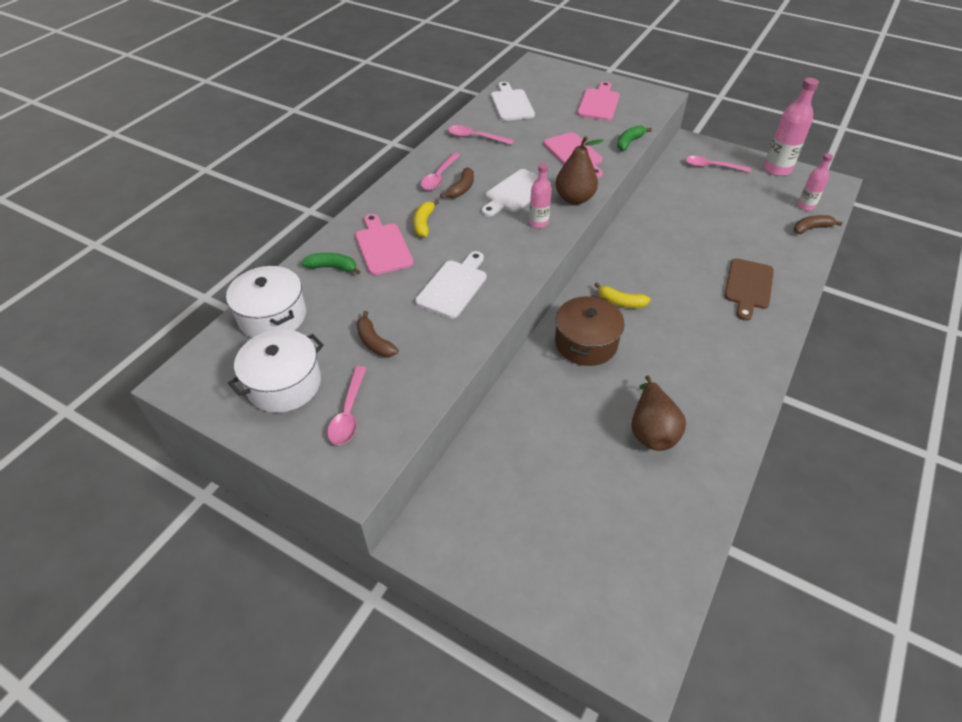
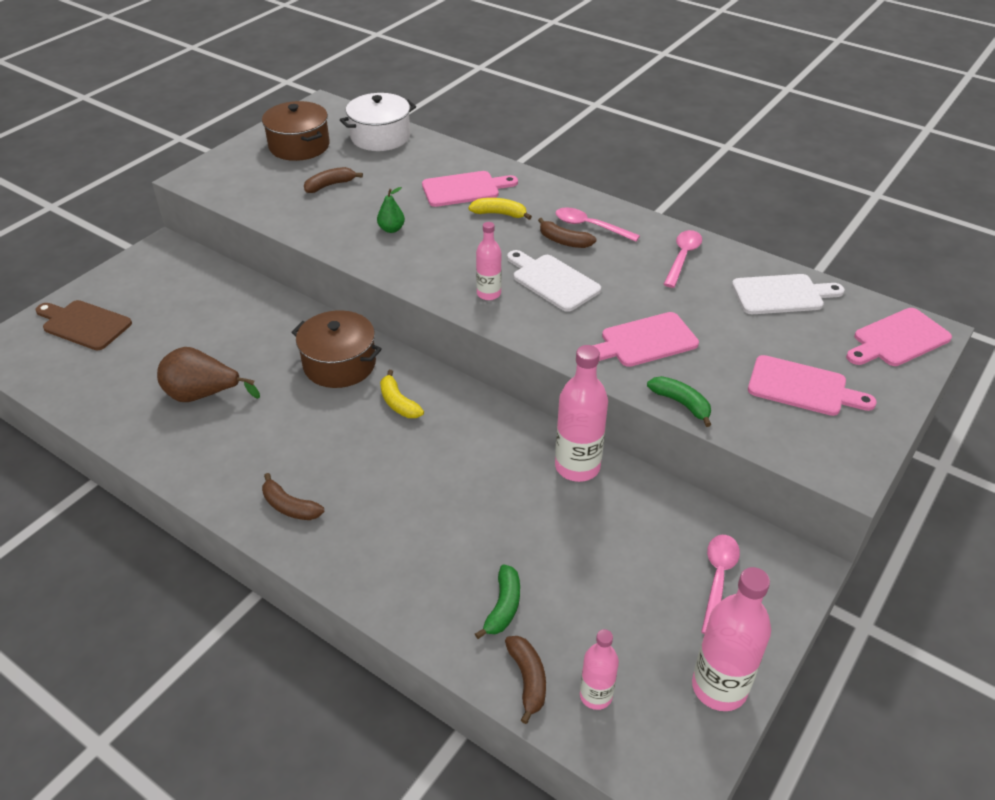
camera: 95 degrees right, 5 degrees down
(284, 384) = (299, 146): white pot -> brown pot
(333, 267) = (438, 163): green banana -> green banana (503, 607)
(348, 413) = (254, 174): pink spoon -> none
(453, 286) = (391, 229): white cutting board -> green pear
(546, 72) = (898, 339): none -> pink cutting board
(574, 199) = (535, 328): brown pear -> none
(620, 302) = (398, 403): yellow banana -> yellow banana turned 60 degrees counterclockwise
(651, 214) = (577, 466): none -> pink bottle
(745, 346) = (289, 506): none -> brown banana
(748, 286) = (399, 542): brown cutting board -> brown cutting board (84, 324)

